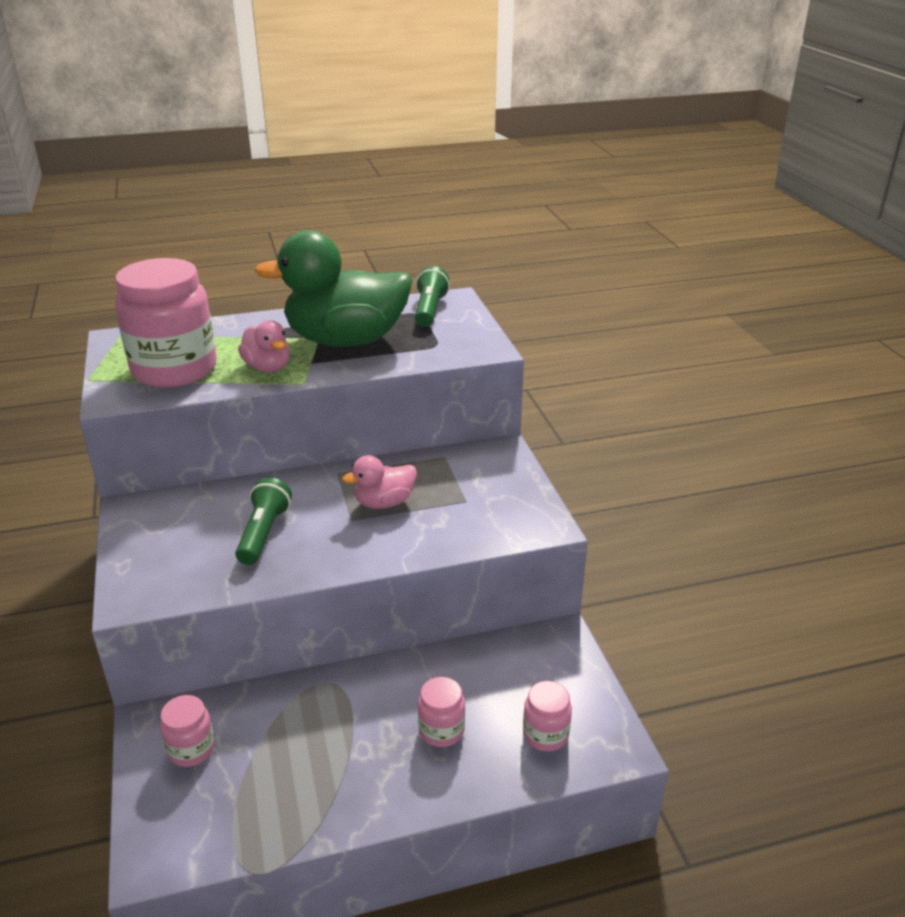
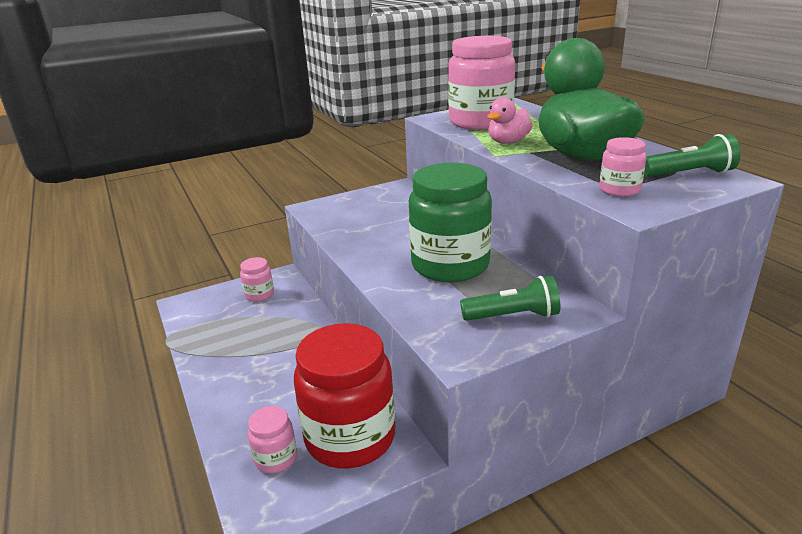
camera: 80 degrees right, 5 degrees down
(263, 533) = (389, 229): green flashlight -> green flashlight (513, 316)
(384, 503) = (450, 265): pink duck -> green jar
(441, 730) = (278, 394): pink jar -> pink jar (619, 190)
(529, 673) = (350, 437): none -> red jar

